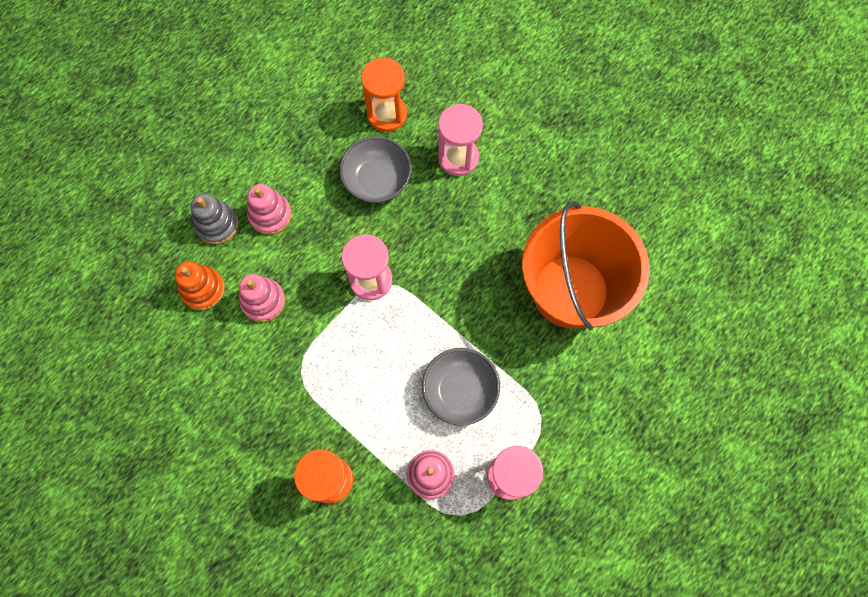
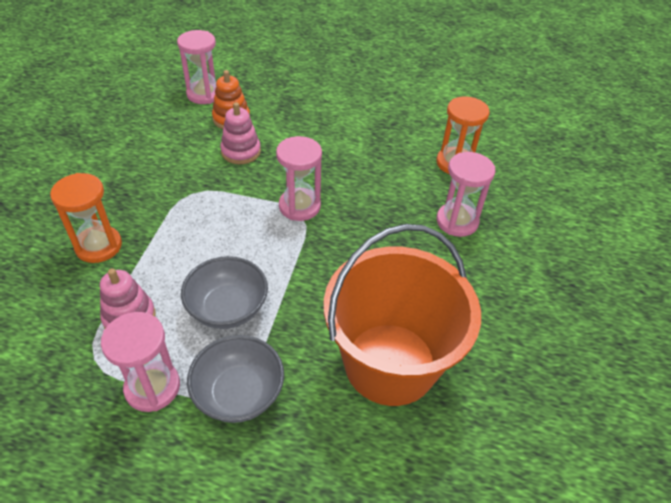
camera: 60 degrees right, 25 degrees down
(141, 301) = (204, 94): none -> pink hourglass
(217, 224) = (288, 108): grey stacking toy -> none
(270, 215) = (315, 131): pink stacking toy -> none
(377, 180) = (392, 178): grey bowl -> grey bowl (239, 393)

